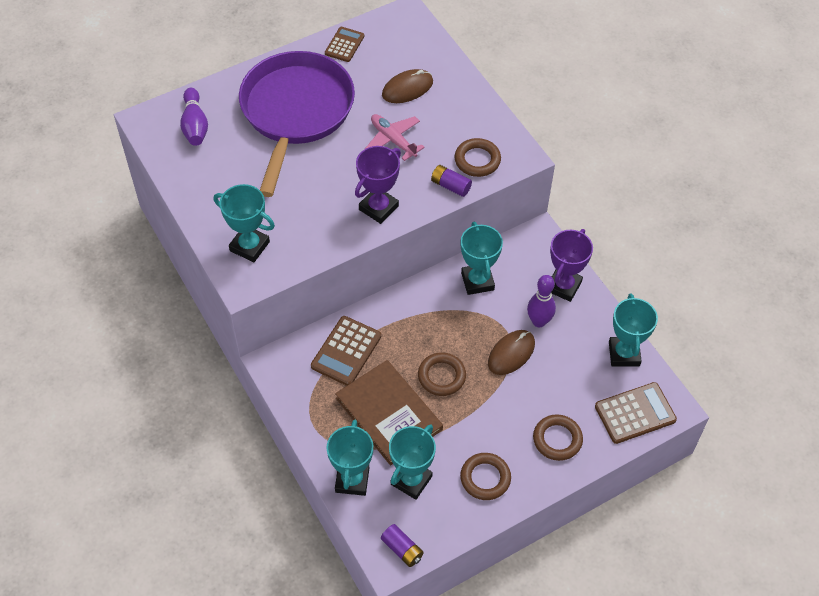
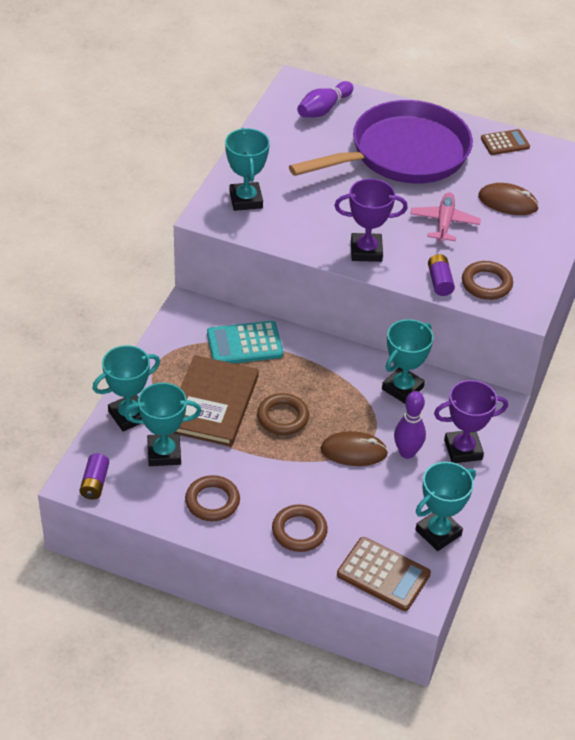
camera: 50 degrees right, 10 degrees down
(346, 351) = (244, 344): brown calculator -> turquoise calculator

